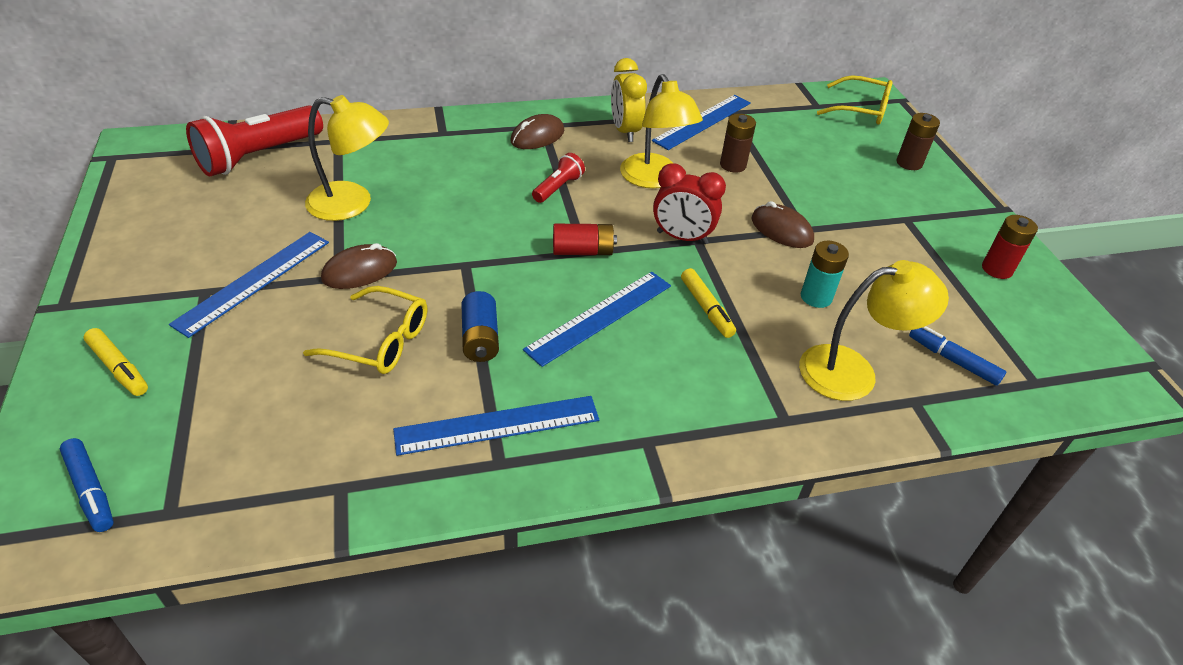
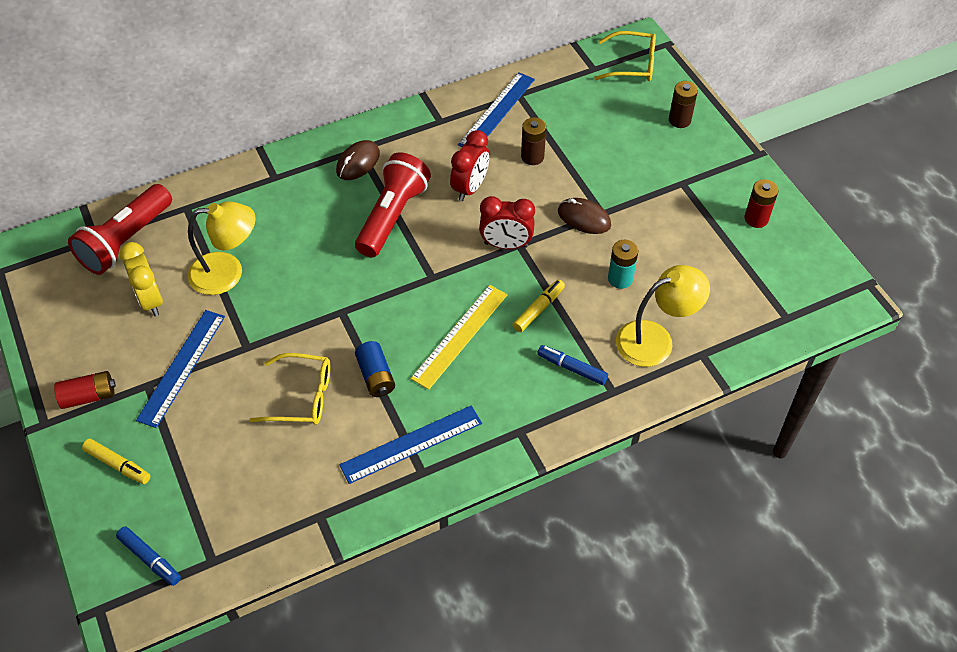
camera: 10 degrees left, 10 degrees up
(360, 271) = (261, 337): brown mouse -> none
(558, 188) = (392, 216): red flashlight -> red flashlight, size x2.02
(583, 251) = (430, 277): red battery -> red battery (89, 396)
(600, 317) = (460, 336): blue ruler -> yellow ruler
(625, 131) = (432, 139): yellow clock -> yellow clock (150, 300)
(654, 179) = (470, 188): yellow lamp -> red clock
(706, 308) = (539, 309): yellow marker -> yellow marker turned 105 degrees counterclockwise
(952, 360) = (726, 312): blue marker -> blue marker (572, 368)

